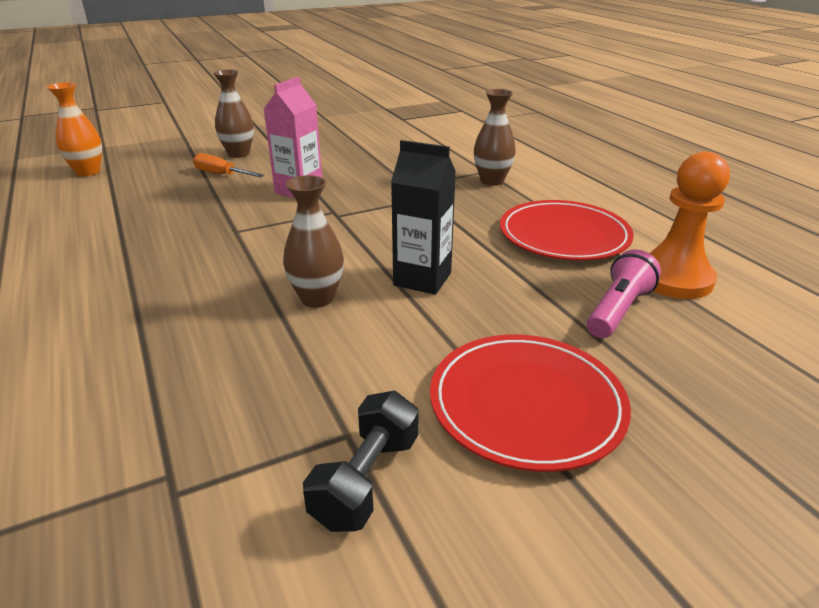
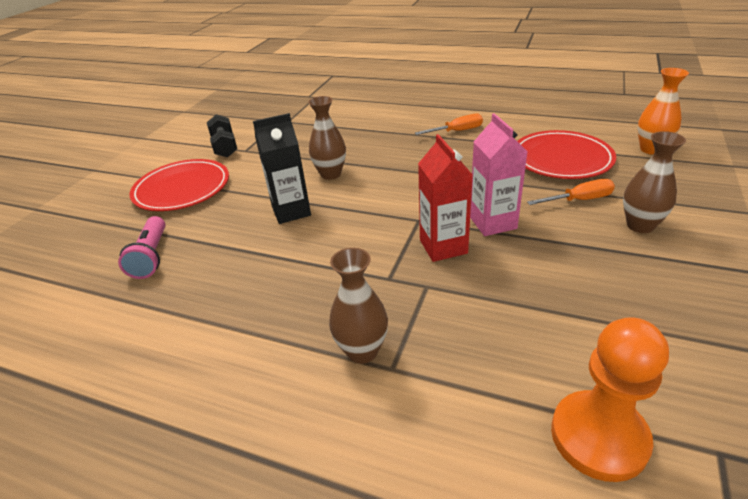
camera: 140 degrees right, 5 degrees up
(101, 268) = (457, 131): none -> orange screwdriver
(358, 195) = (443, 247): none -> red carton
(564, 235) = (224, 306): red plate -> red plate (561, 159)
(674, 278) = (112, 308): orange pawn -> orange pawn (599, 437)

